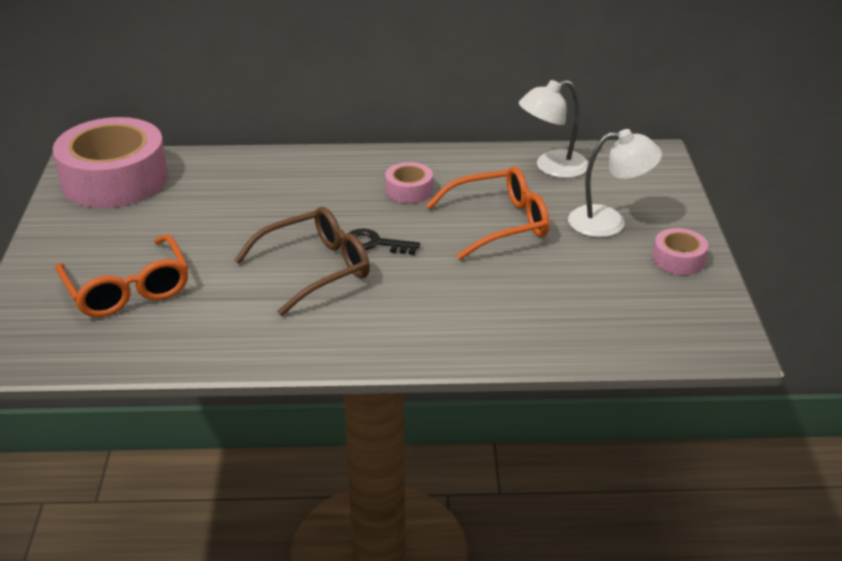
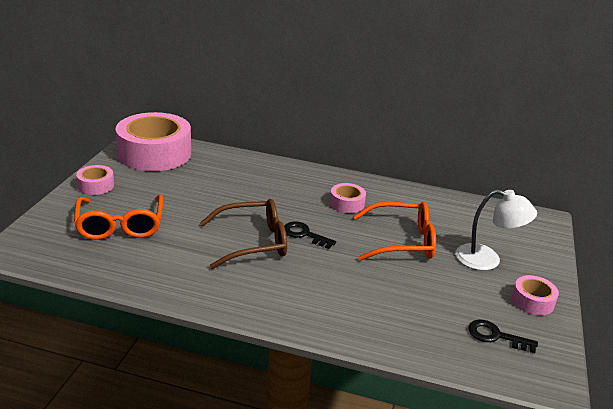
camera: 15 degrees right, 5 degrees down
(59, 243) = (96, 185): none -> pink tape
(552, 167) = (459, 211): white lamp -> none
(653, 310) = (496, 336): none -> black key

